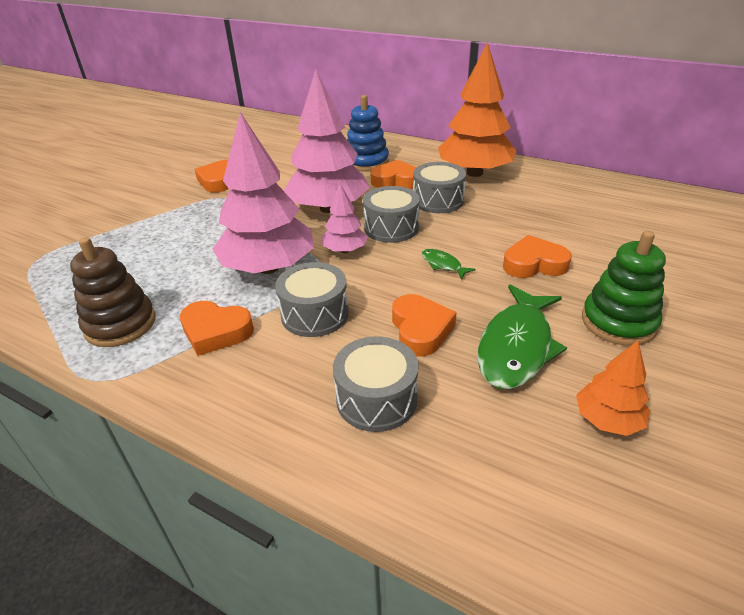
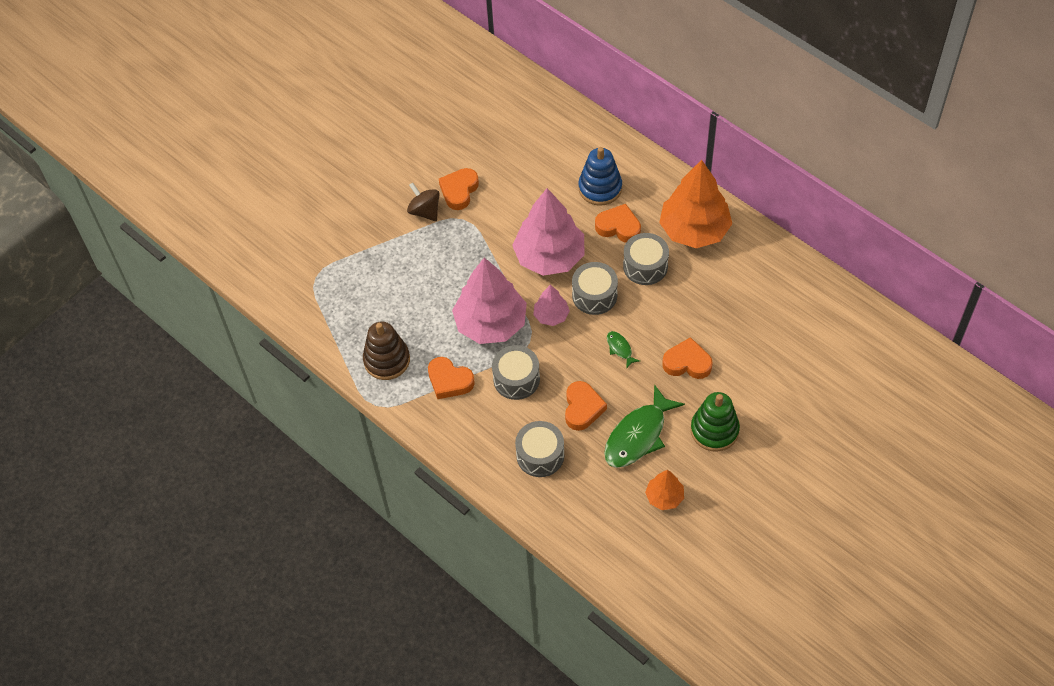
camera: 15 degrees right, 20 degrees up
(181, 197) = (425, 211): none -> brown spinning top

